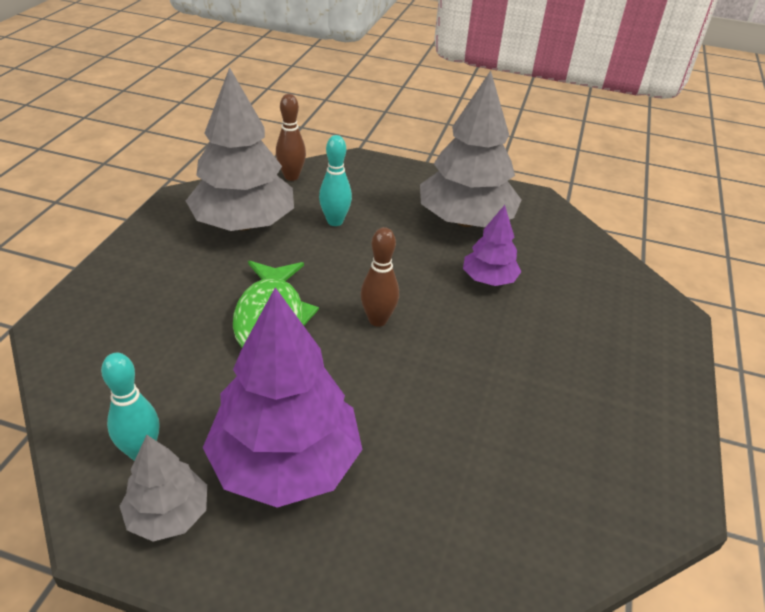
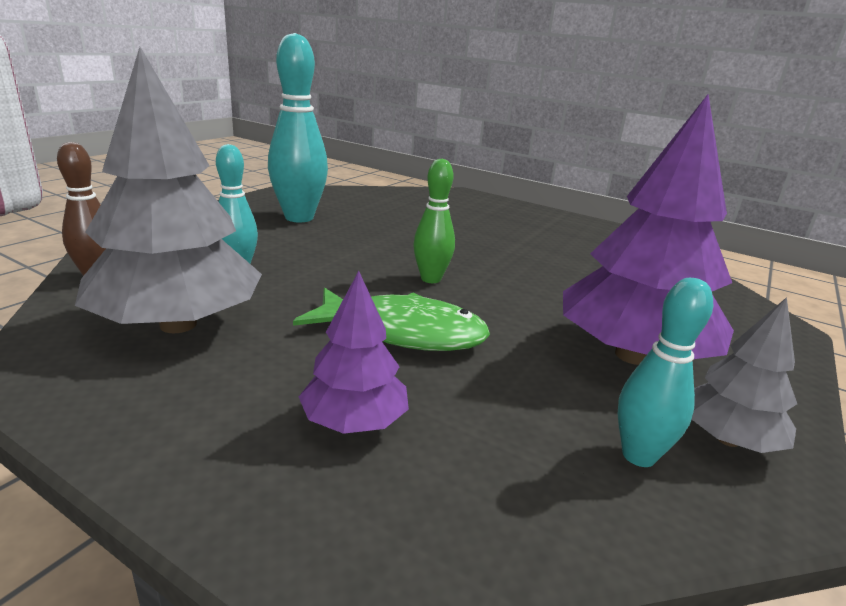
camera: 75 degrees left, 15 degrees down
(378, 320) = (431, 279): brown bowling pin -> green bowling pin
(465, 221) = (299, 218): grey tree -> turquoise bowling pin
(488, 279) = (394, 228): purple tree -> purple tree (354, 421)

